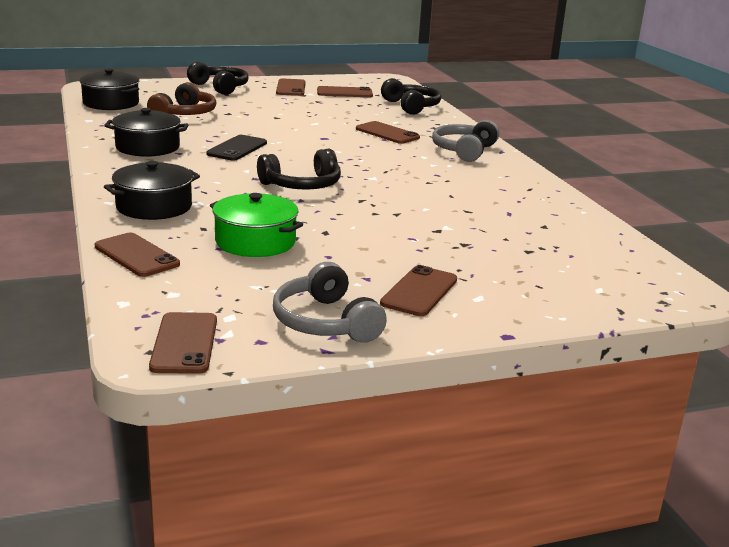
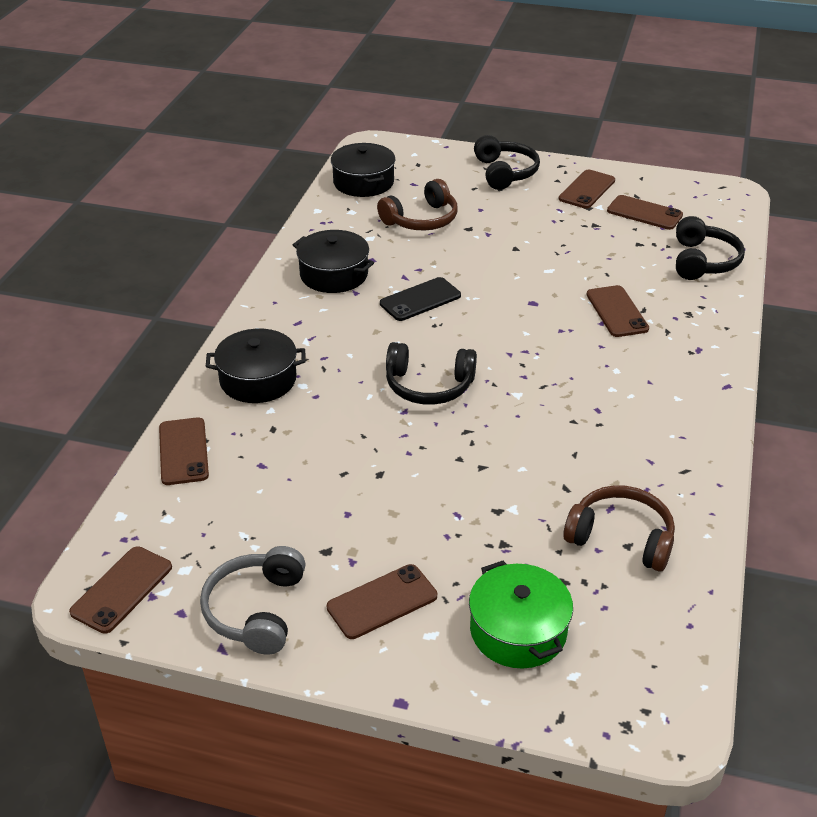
camera: 35 degrees right, 15 degrees up
(255, 242) = (300, 466): green pot -> green pot (518, 630)
(464, 151) = (679, 372): grey headphones -> none
(535, 224) = (621, 538): none -> brown headphones

